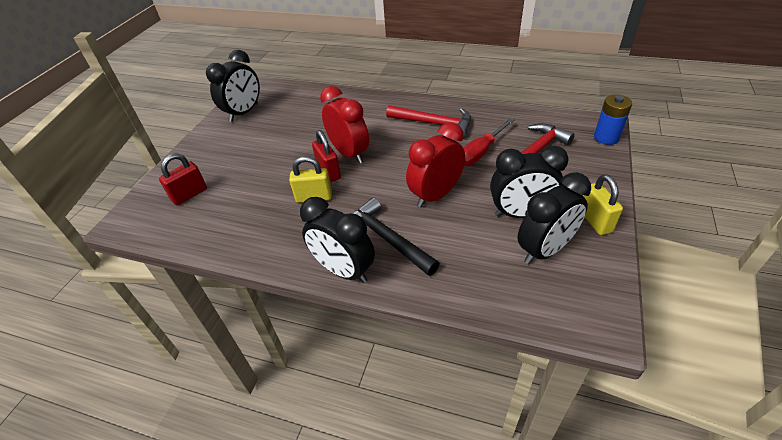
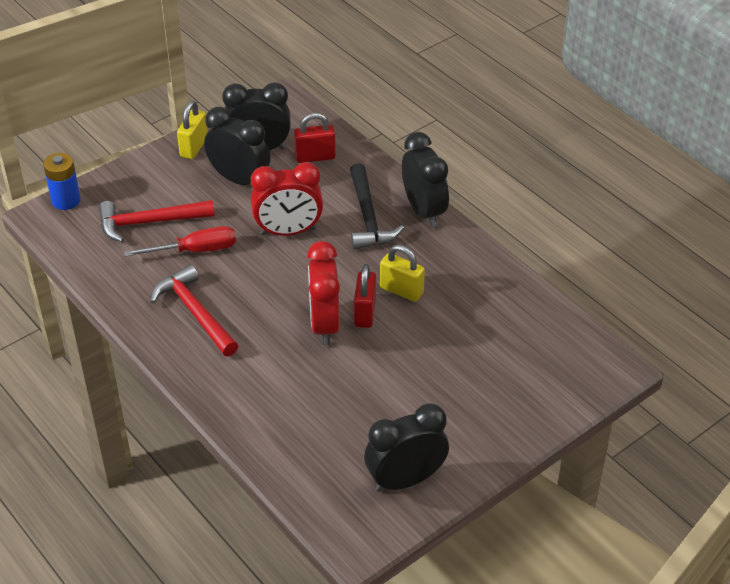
camera: 150 degrees left, 0 degrees up
(189, 195) = (531, 366): red padlock -> red padlock (315, 157)

